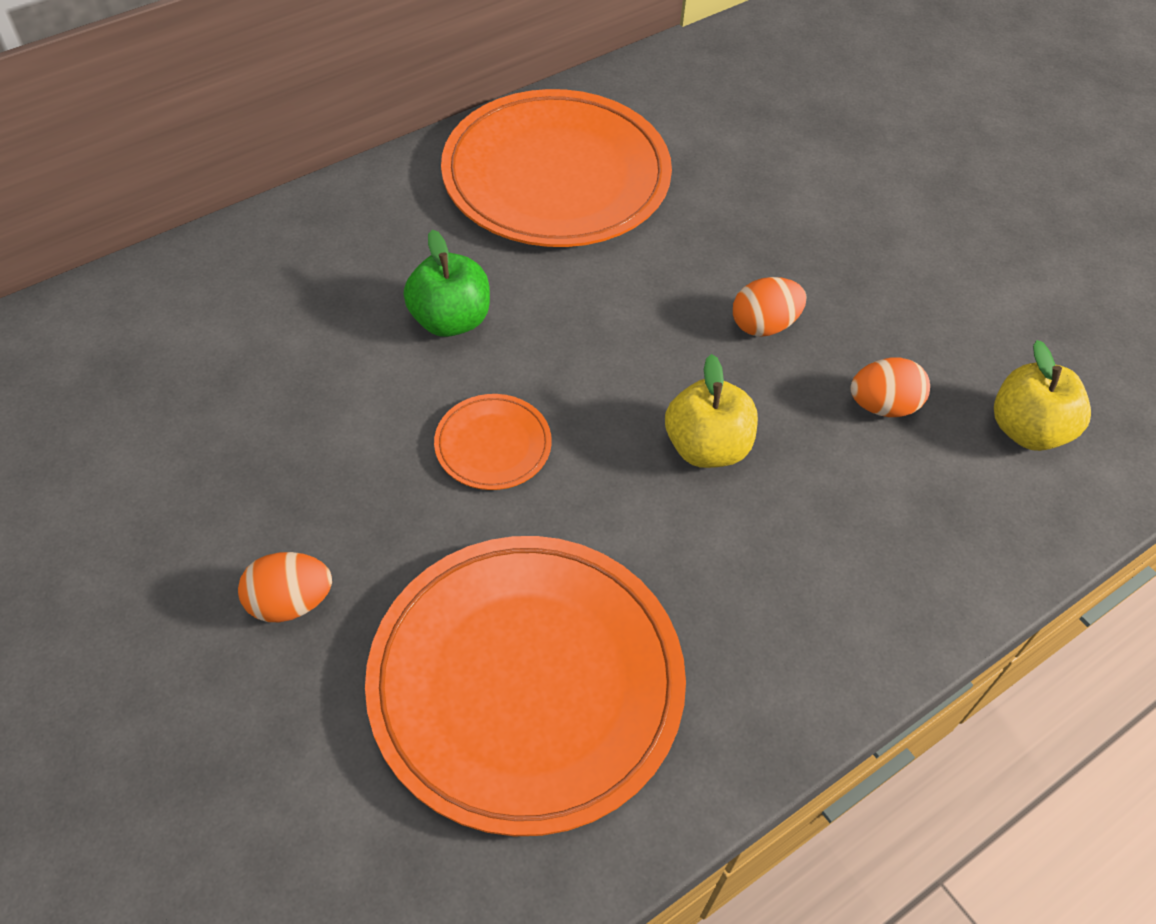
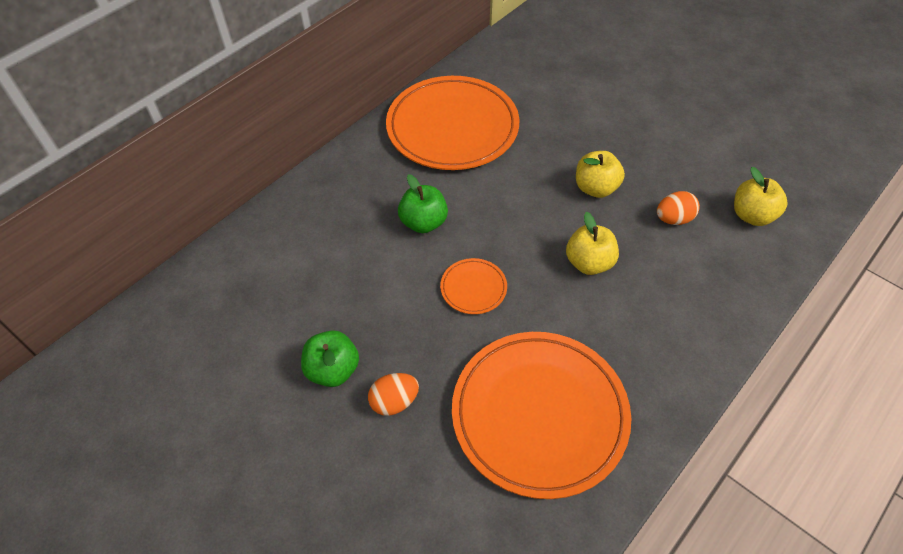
camera: 10 degrees left, 0 degrees up
(210, 526) = (333, 370): none -> green apple
(764, 325) = (595, 188): orange egg -> yellow apple

